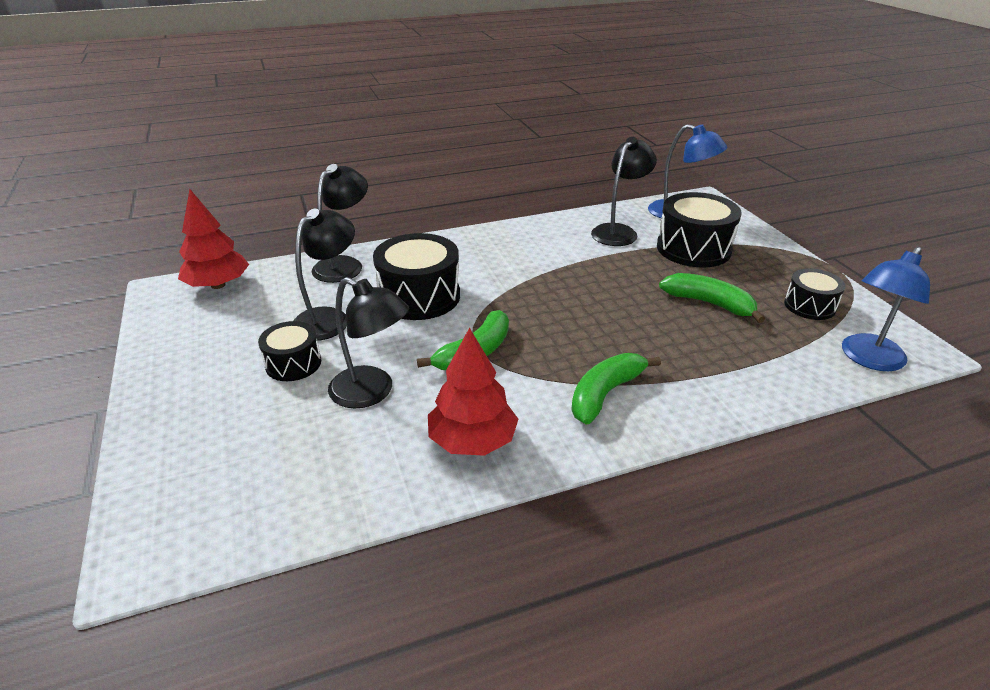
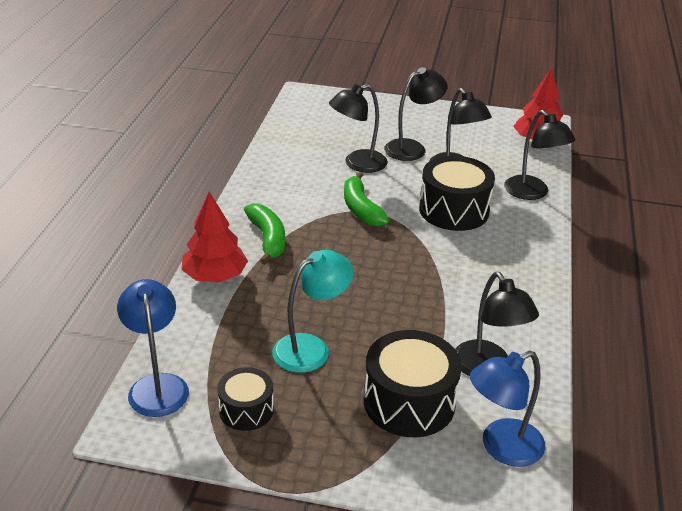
camera: 120 degrees right, 0 degrees up
(293, 363) = (412, 148): black drum -> black lamp
(472, 441) = (282, 181): red tree -> red tree (215, 276)
(709, 303) = (311, 348): green banana -> turquoise lamp

